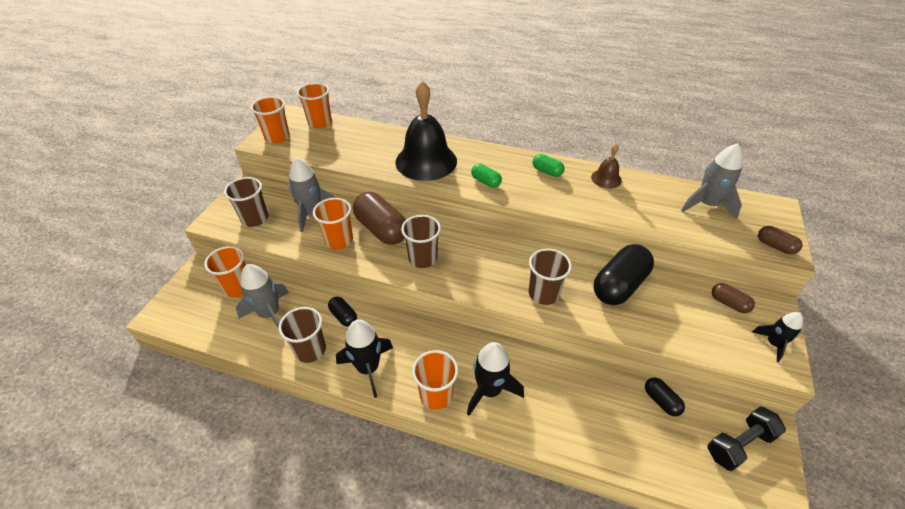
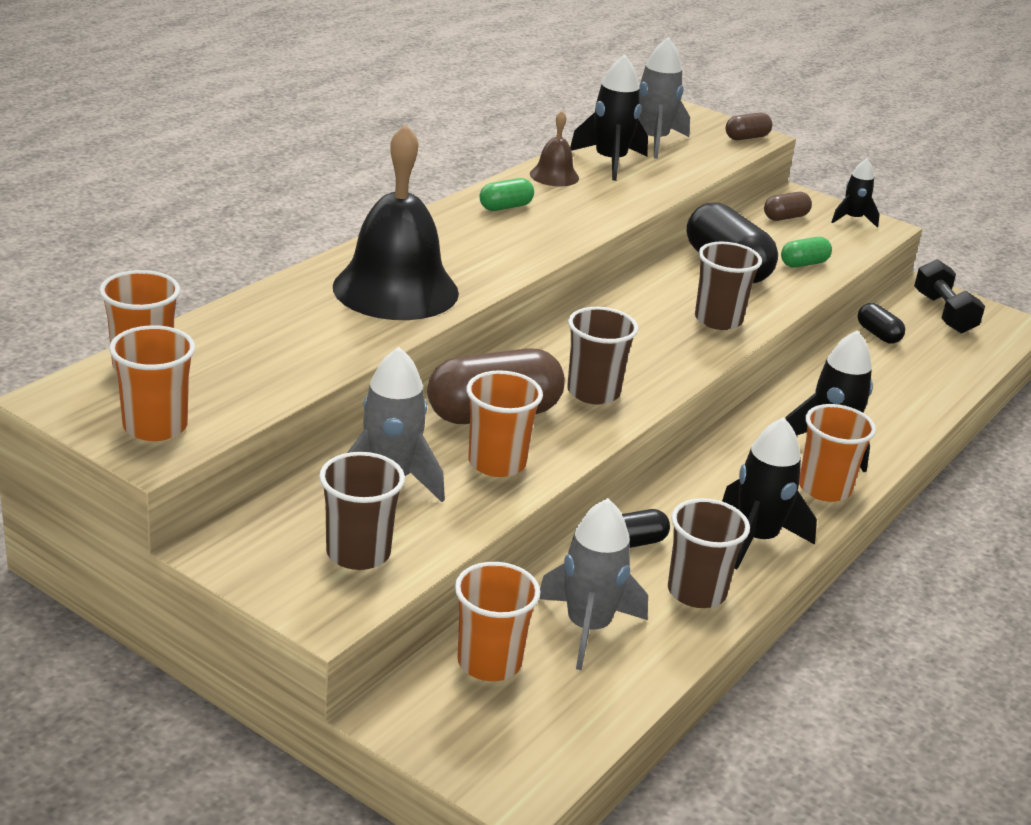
camera: 75 degrees left, 15 degrees down
(486, 182) = (497, 257): green capsule -> green capsule (804, 264)
(651, 194) = (610, 162): none -> black rocket
(661, 401) = (878, 334): black capsule -> black capsule turned 75 degrees clockwise

